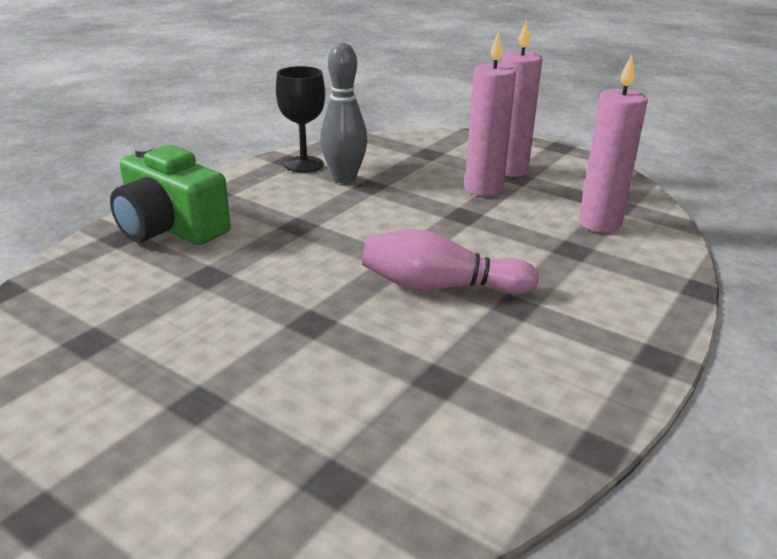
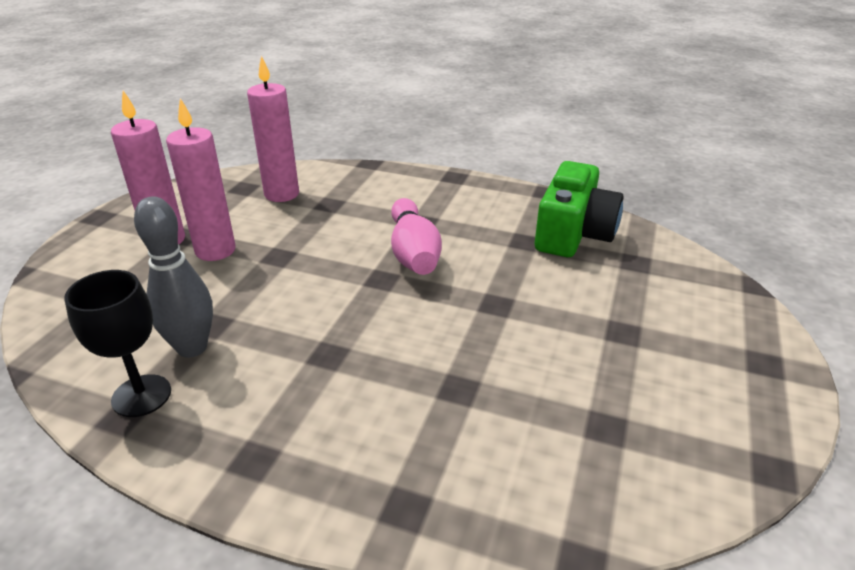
camera: 105 degrees left, 5 degrees up
(170, 228) = (367, 463): green camera -> green camera (573, 233)

